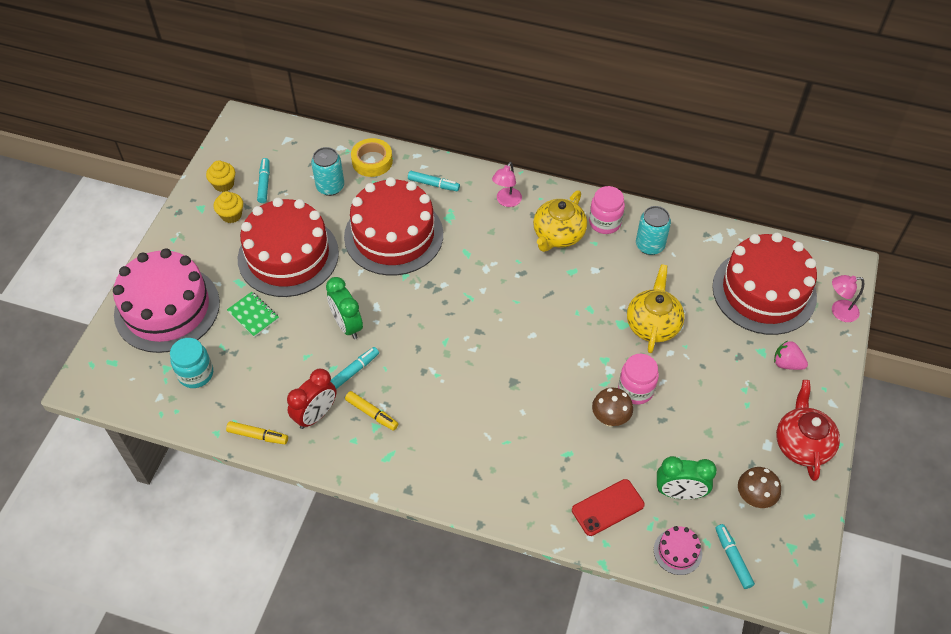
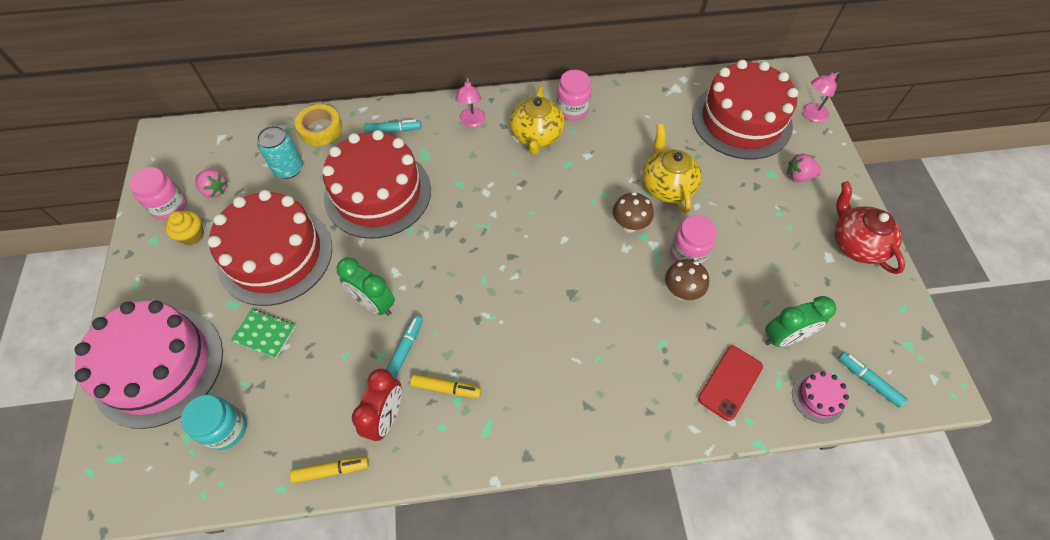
camera: 25 degrees left, 5 degrees up
(224, 184) = (169, 206): yellow cupcake -> pink jar
(264, 183) = (215, 190): turquoise marker -> pink strawberry
(650, 245) = (623, 116): turquoise can -> none
(753, 498) = (849, 313): brown mushroom -> brown mushroom (629, 225)

